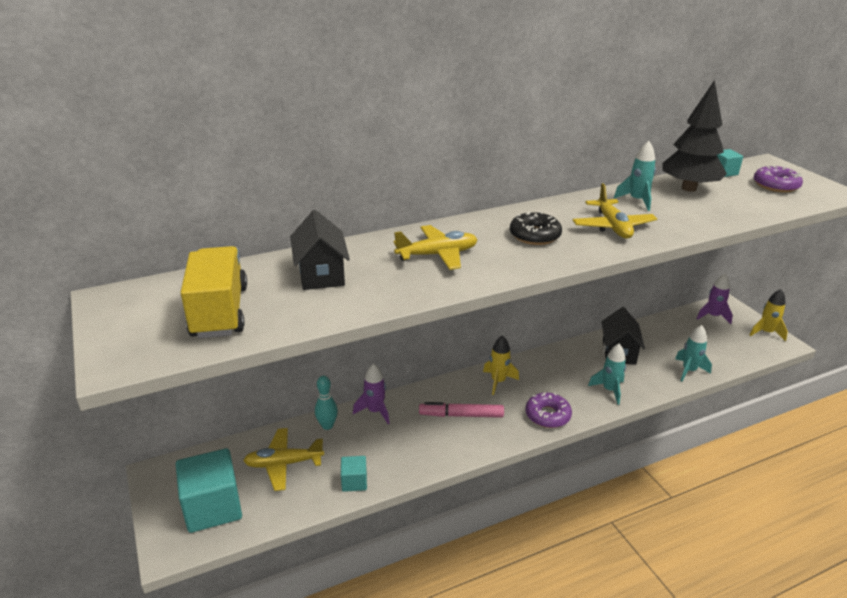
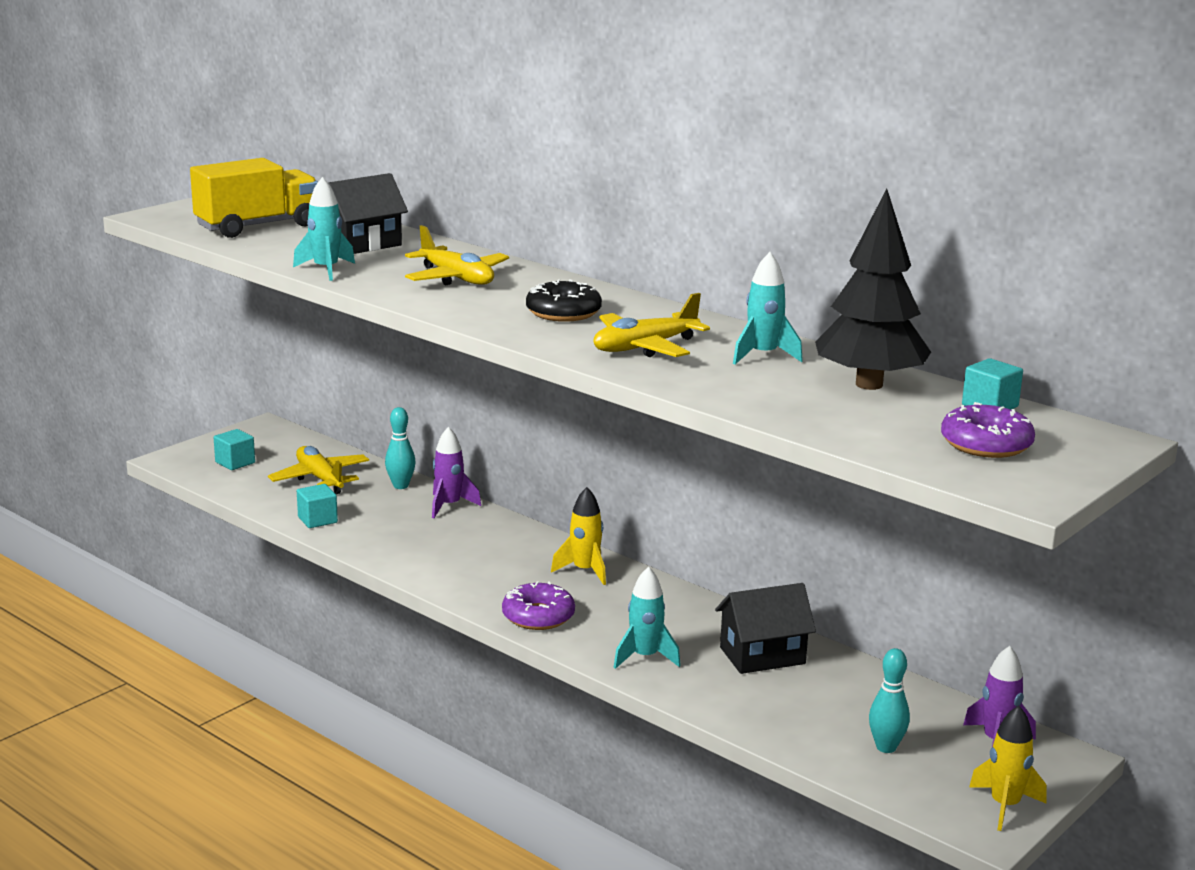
camera: 65 degrees right, 10 degrees down
(213, 507) = (235, 462): turquoise cube -> turquoise cube, size x0.49
(461, 415) = (487, 558): pink marker -> none
(689, 371) = (772, 725): turquoise rocket -> turquoise rocket (326, 270)
(714, 345) = (886, 747): none -> turquoise bowling pin

